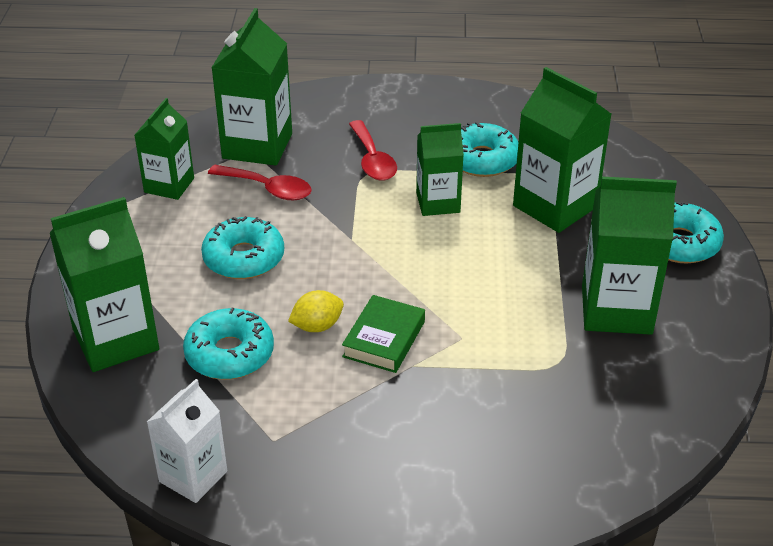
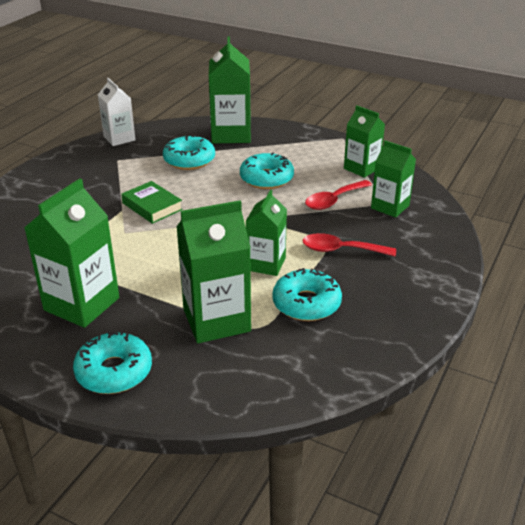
camera: 115 degrees right, 5 degrees down
(257, 146) = (390, 207): green carton -> green carton, size x0.64
(317, 326) = (184, 188): yellow lemon -> none

